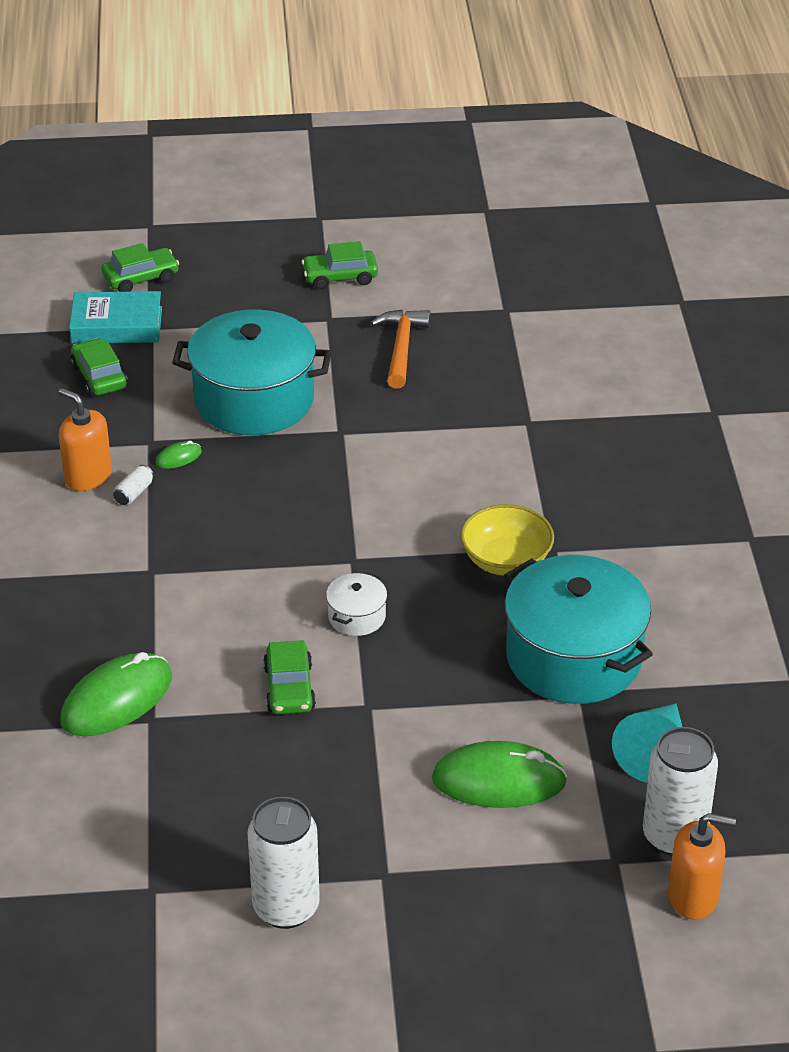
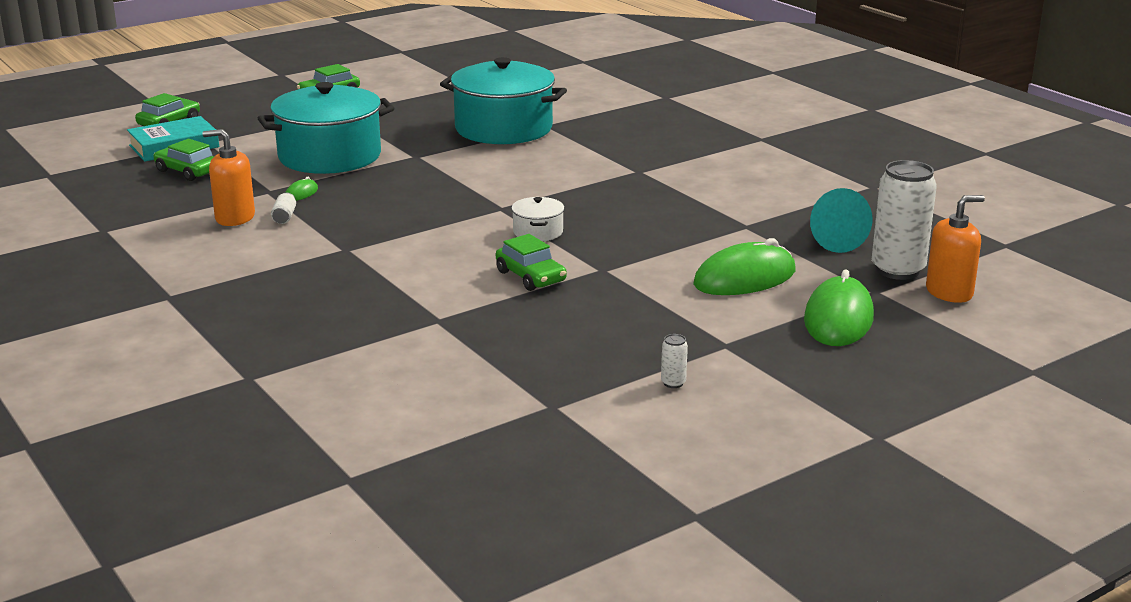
camera: 30 degrees left, 15 degrees down
(116, 699) = (396, 318): green mouse -> green mouse (838, 319)
(286, 907) = (673, 383): white can -> white can, size x0.40
(401, 348) = (414, 114): orange hammer -> none
(506, 560) = (612, 183): yellow bowl -> none
(573, 657) = (718, 212): turquoise pot -> turquoise pot (503, 128)

